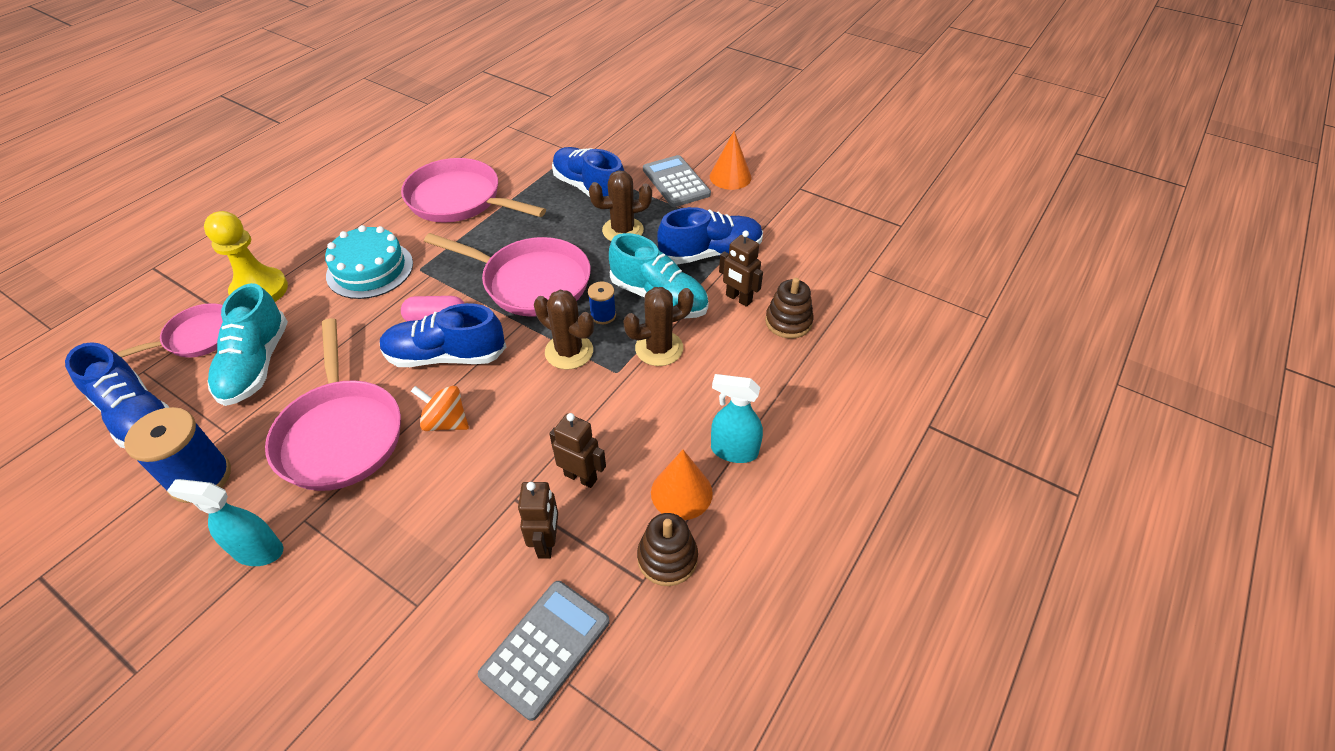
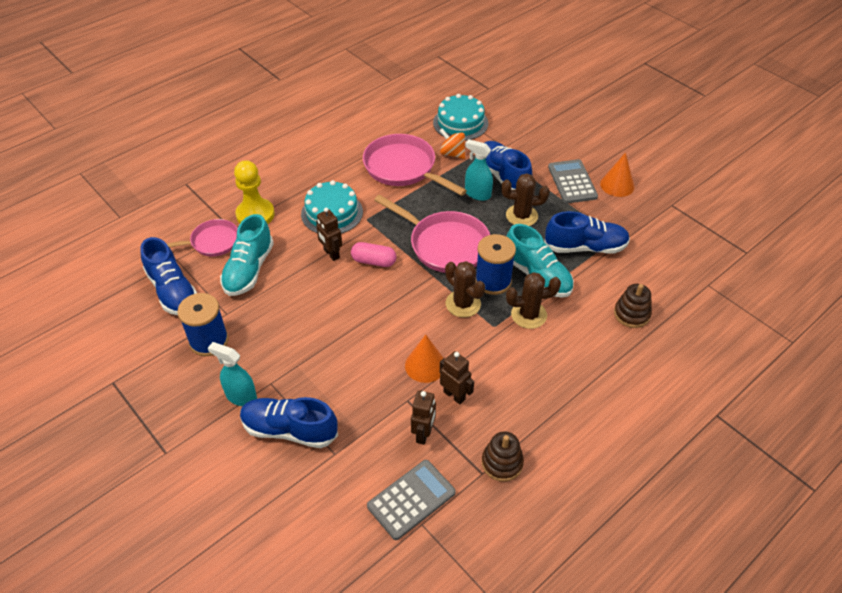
camera: 15 degrees right, 0 degrees up
(340, 434) = (299, 330): pink pan -> none
(446, 356) = (376, 290): blue shoe -> blue shoe (290, 430)
(446, 422) = (369, 337): orange spinning top -> orange spinning top (452, 154)
(524, 138) = (460, 123): none -> turquoise cake
(603, 315) = (493, 281): blue spool -> blue spool, size x1.90
(681, 492) = (521, 422): orange cone -> orange cone (425, 365)
(733, 451) = (565, 401): turquoise spray bottle -> turquoise spray bottle (477, 194)
(738, 298) = (598, 288): brown robot -> brown robot (331, 254)

